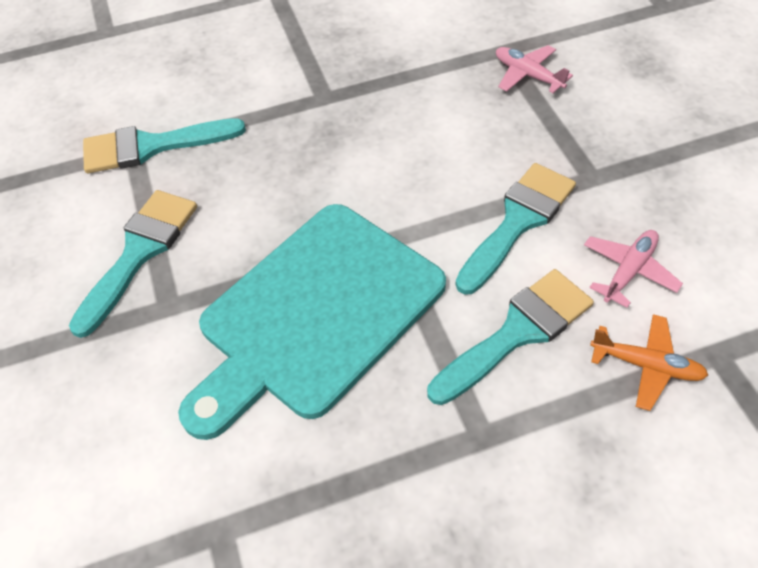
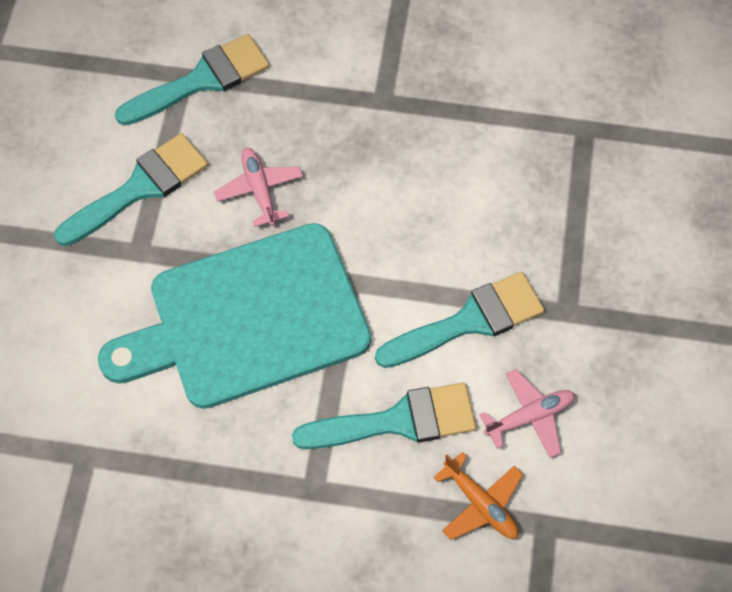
camera: 25 degrees right, 10 degrees up
(152, 146) = (202, 80): turquoise brush -> turquoise brush turned 135 degrees clockwise
(527, 75) = (589, 170): pink plane -> pink plane (259, 190)

